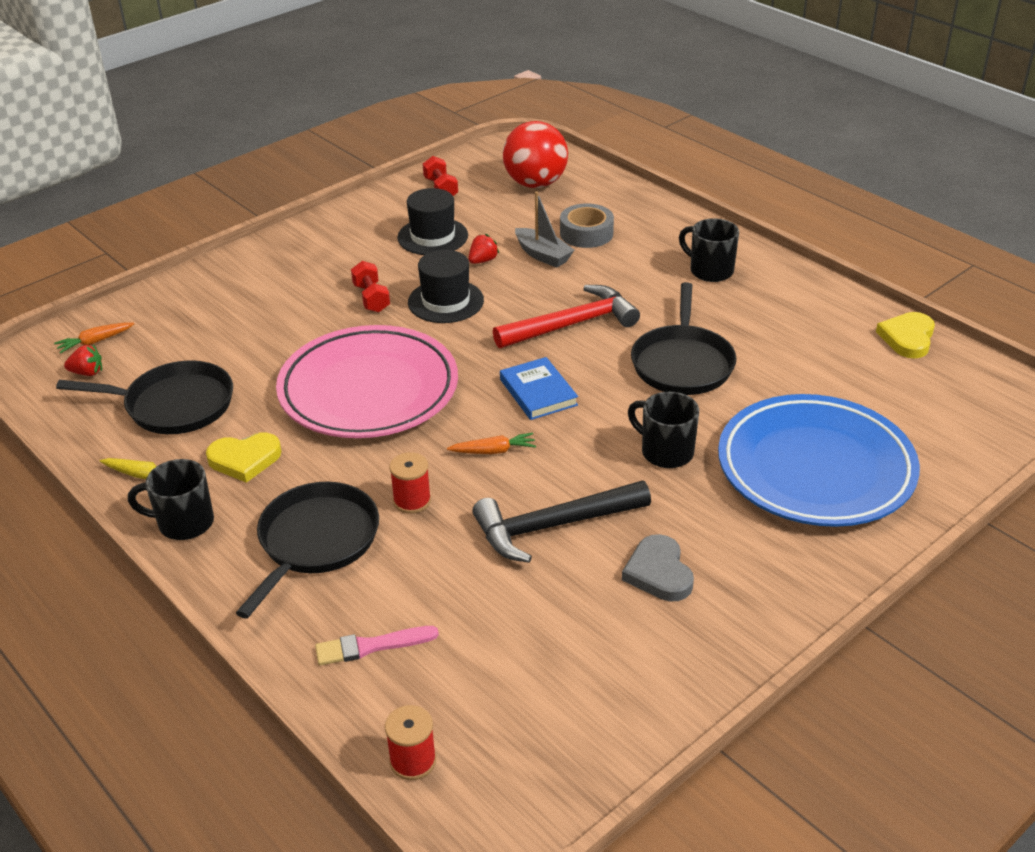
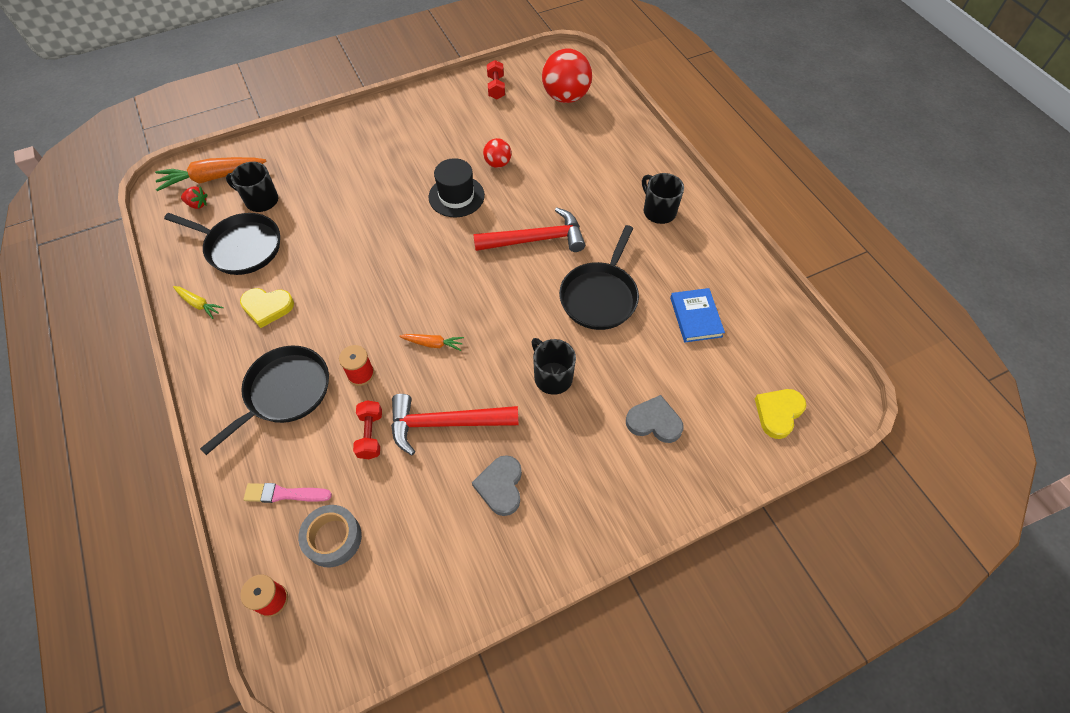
camera: 15 degrees right, 20 degrees up
(95, 342) = (212, 178): orange carrot -> orange carrot, size x1.94
(184, 523) = (208, 353): black mug -> black mug (260, 200)
(369, 390) = (371, 266): pink plate -> none
(371, 298) = (407, 181): red dumbbell -> red dumbbell (370, 435)
(432, 236) = (472, 132): black hat -> none
(483, 261) = (498, 163): red strawberry -> red ball
(538, 392) = (486, 297): blue book -> blue book (695, 317)
(543, 255) = (542, 168): grey boat -> none
(552, 526) = (445, 423): black hammer -> red hammer
(586, 233) = (582, 154): grey tape -> grey tape (333, 538)
(815, 468) = (654, 422): blue plate -> grey heart
(907, 338) = (780, 314): yellow heart -> yellow heart (778, 413)

